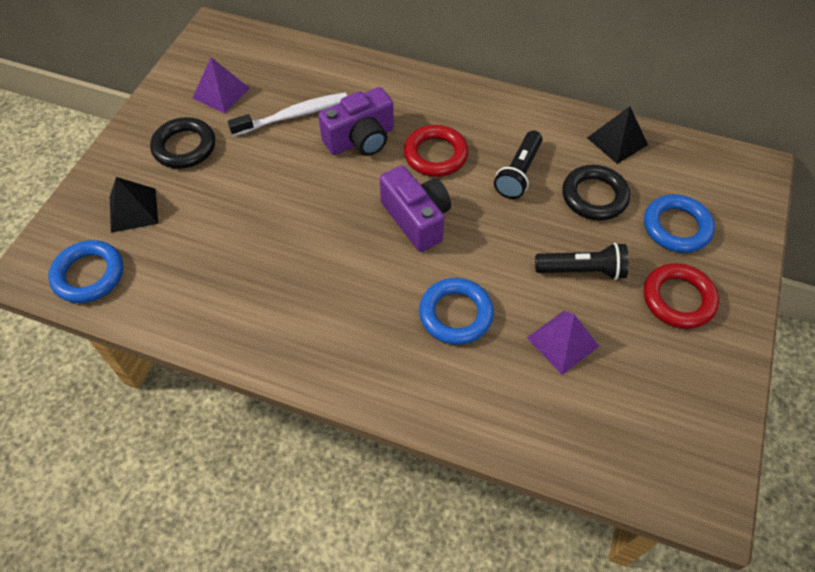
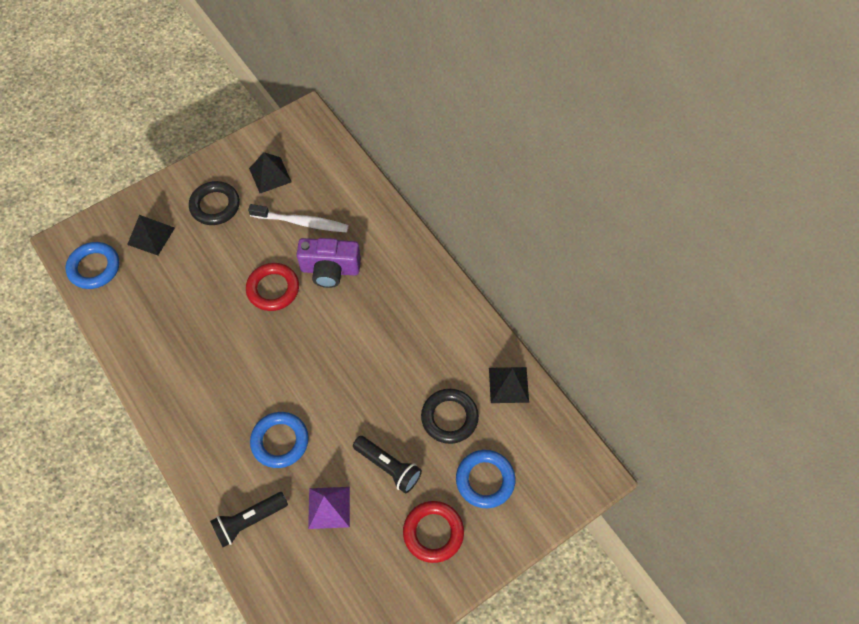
camera: 35 degrees right, 5 degrees up
(221, 93) = (270, 175): purple pyramid -> black pyramid
(416, 219) = (314, 356): purple camera -> none
(435, 155) = (369, 314): red ring -> red ring (273, 289)
(518, 173) = (413, 365): black flashlight -> black flashlight (249, 521)

